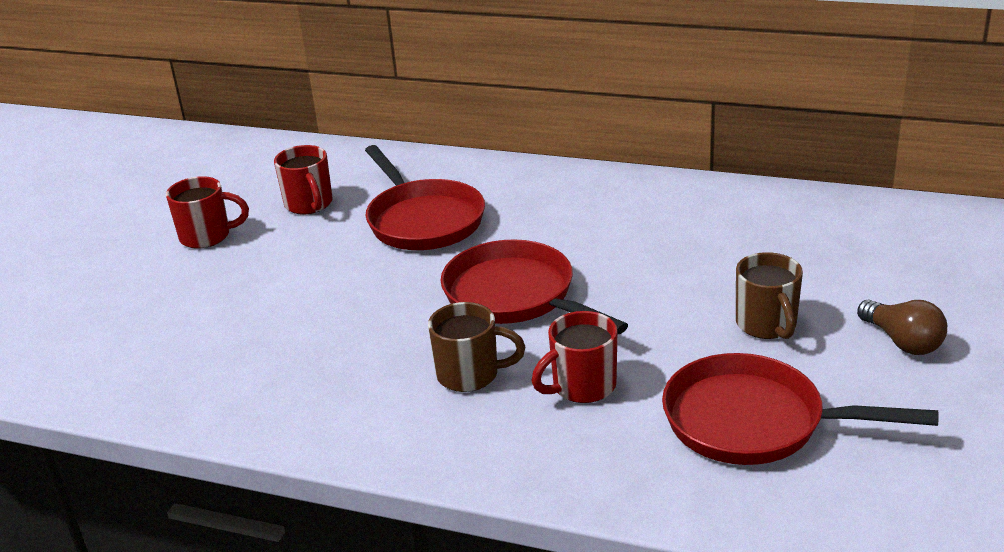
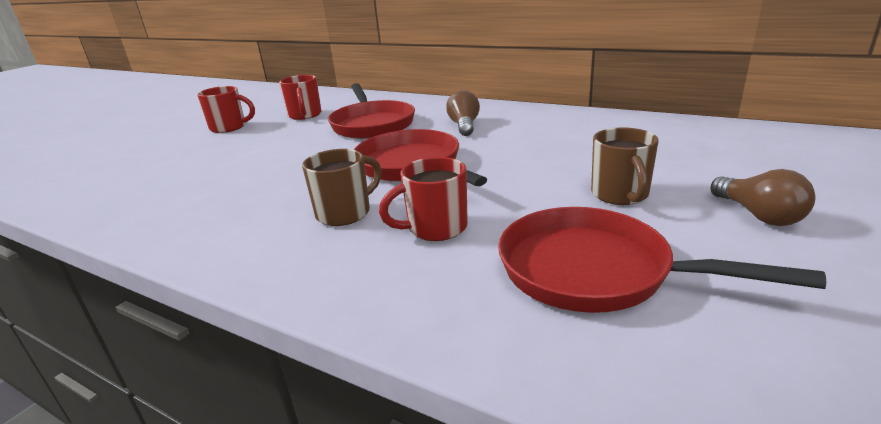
camera: 10 degrees right, 5 degrees down
(470, 375) = (345, 213): brown mug -> brown mug turned 60 degrees counterclockwise
(554, 218) = (464, 126): none -> brown light bulb

